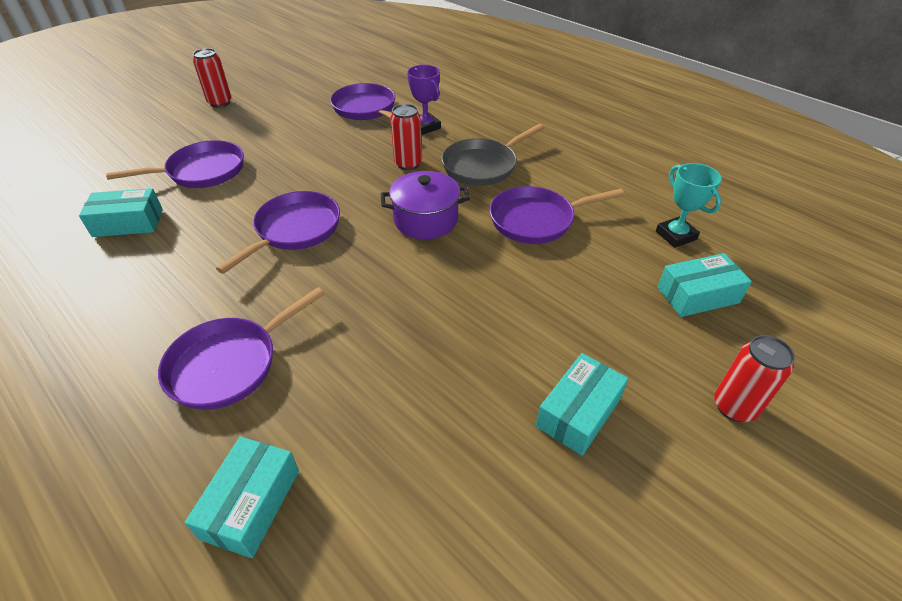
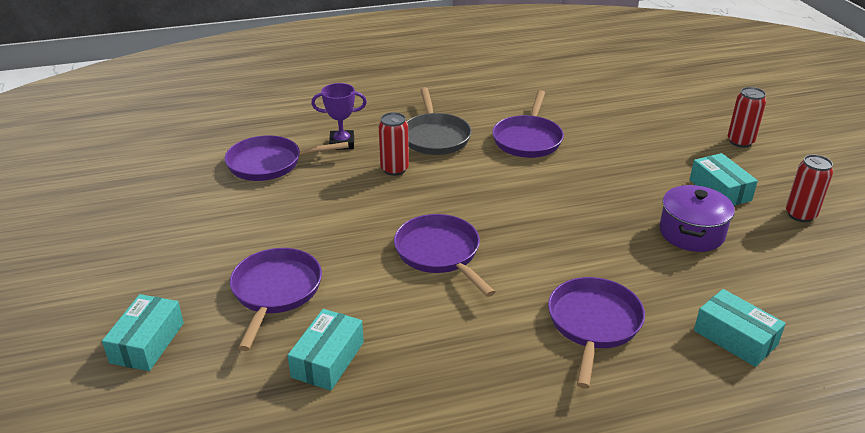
camera: 60 degrees left, 10 degrees down
(220, 103) = (127, 252): red can -> red can (800, 215)
(229, 364) = (593, 324): purple pan -> purple pan turned 150 degrees counterclockwise
(426, 220) = (485, 185): purple pot -> purple pot (691, 233)
(675, 235) = (588, 98): turquoise trophy -> none
(697, 295) = (648, 115): turquoise box -> turquoise box (147, 342)

